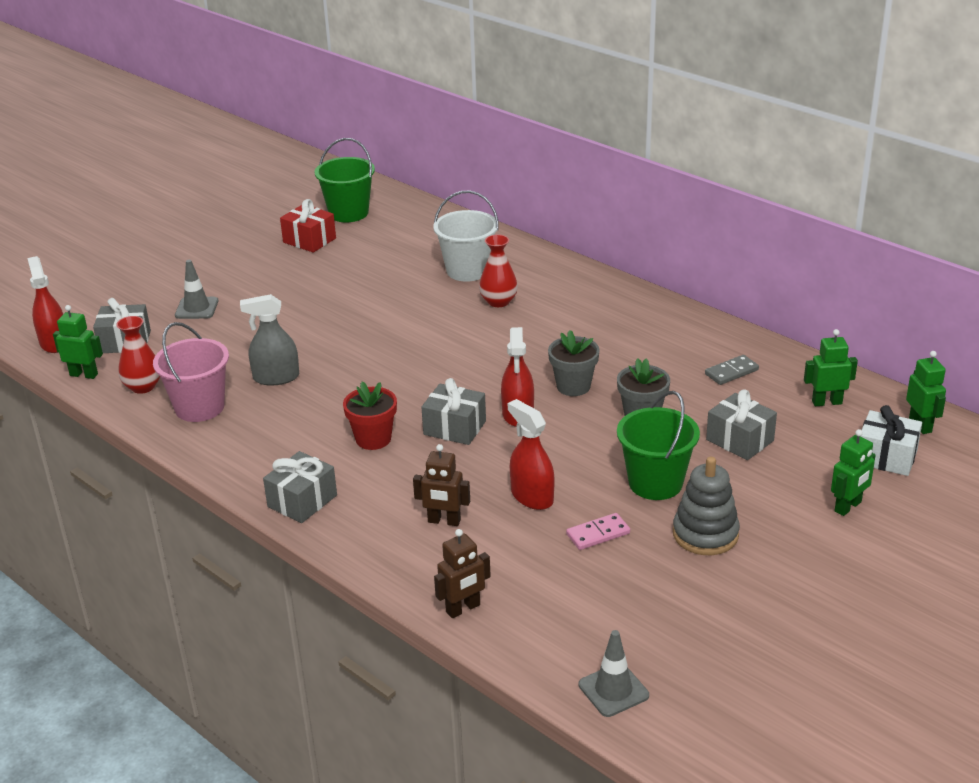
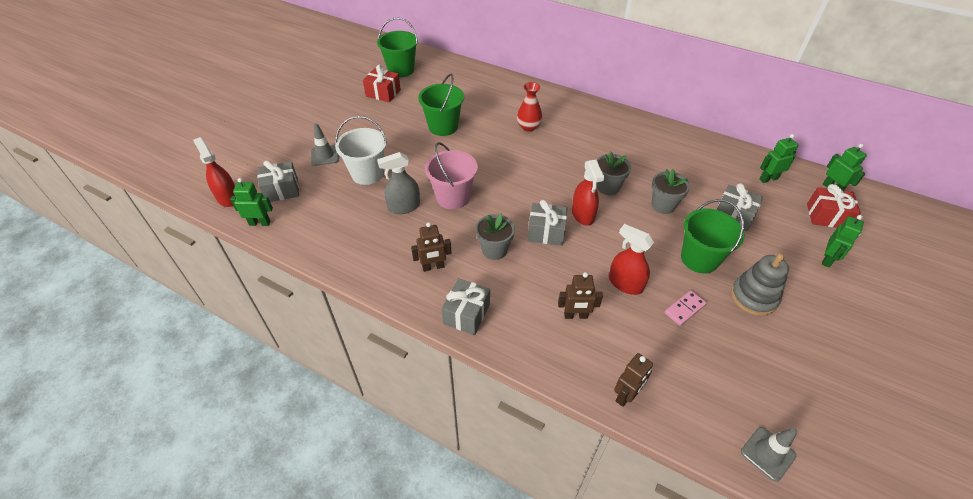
camera: 15 degrees left, 15 degrees up
(143, 387) = (309, 227): red vase -> none
(199, 407) = (358, 240): pink bucket -> pink bucket (453, 197)
(283, 447) = (433, 267): none -> brown robot
(373, 439) = (494, 250): red flower pot -> grey flower pot
(375, 289) = (443, 126): none -> green bucket
(467, 270) = (498, 105): white bucket -> white bucket (367, 174)
(731, 372) = (699, 163): grey domino -> none
(886, 457) = (826, 216): white gift -> red gift

